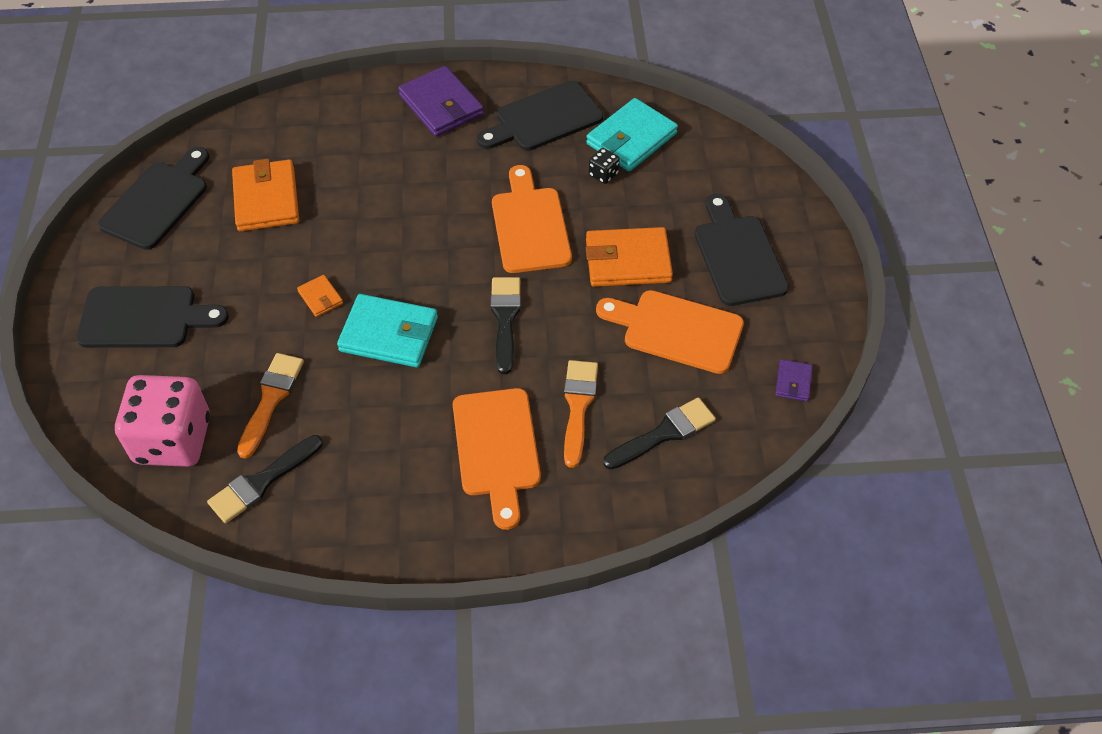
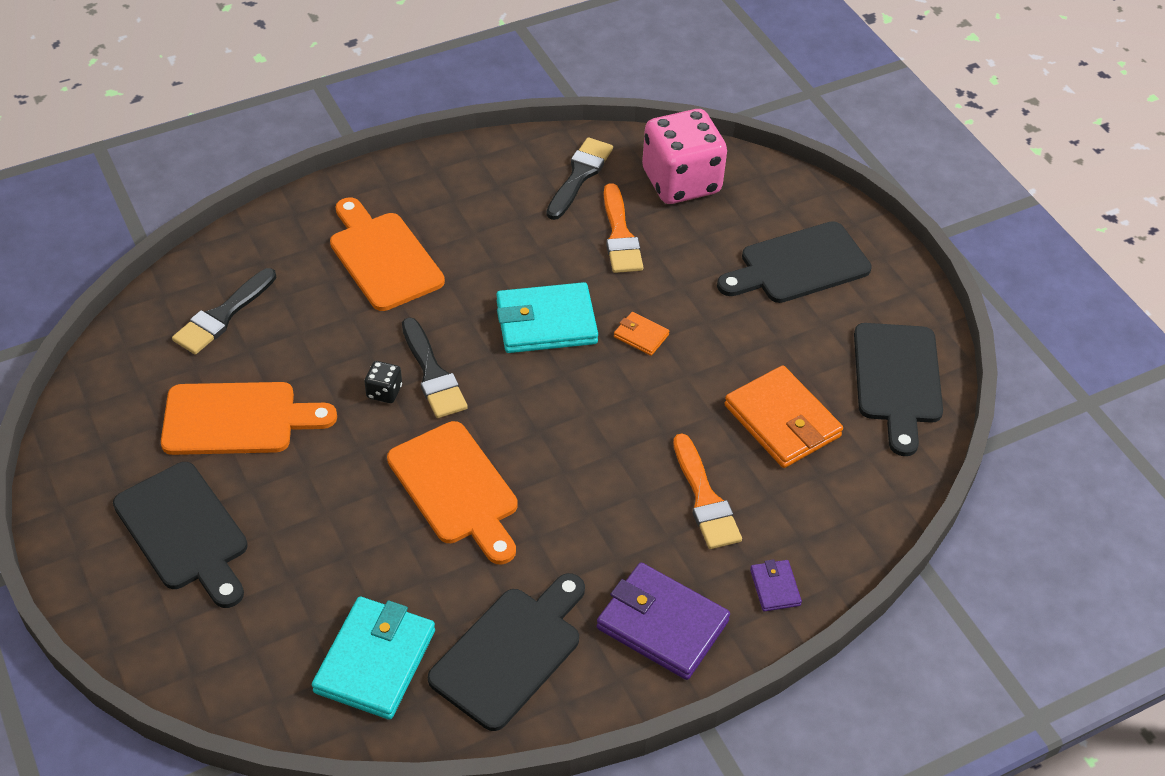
camera: 155 degrees right, 5 degrees down
(578, 407) = (318, 314): orange brush -> orange brush (705, 498)
(603, 174) = (393, 590): black dice -> black dice (384, 392)
(628, 261) = (319, 482): orange wallet -> none
(793, 382) = (93, 403): purple wallet -> purple wallet (775, 587)

